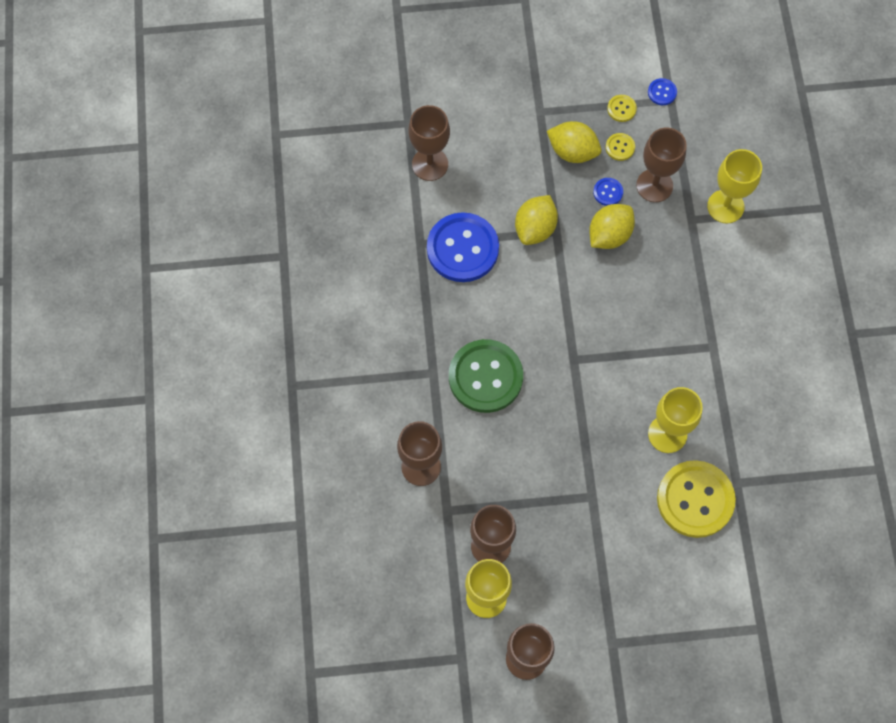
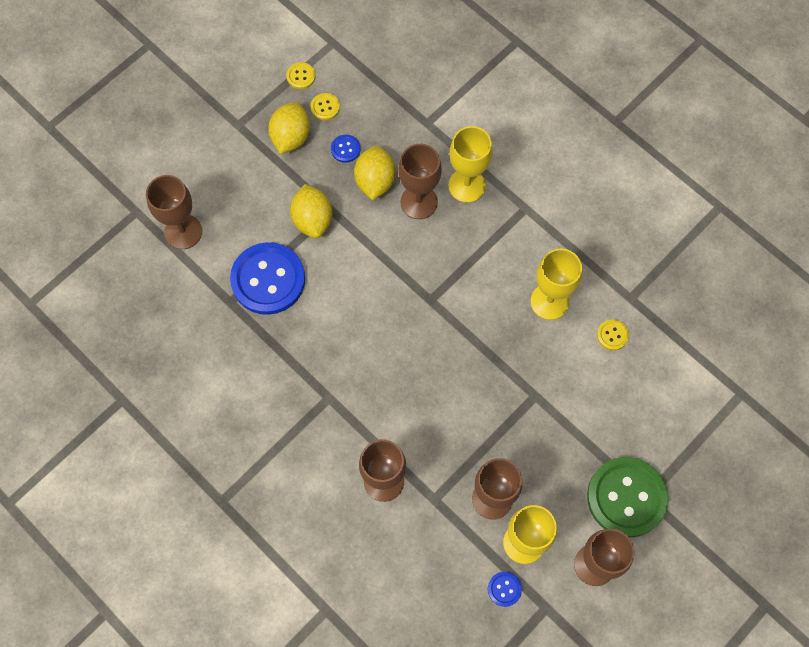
camera: 40 degrees left, 0 degrees up
(485, 377) = (373, 368): green button -> green button (626, 497)
(572, 151) = (291, 137): yellow lemon -> yellow lemon turned 60 degrees counterclockwise
(654, 185) = (377, 117): brown goblet -> brown goblet (419, 202)
(662, 92) = (321, 41): blue button -> blue button (504, 589)
(695, 499) = (612, 335): yellow button -> yellow button, size x0.42
(725, 206) = (444, 94): yellow goblet -> yellow goblet (467, 185)

